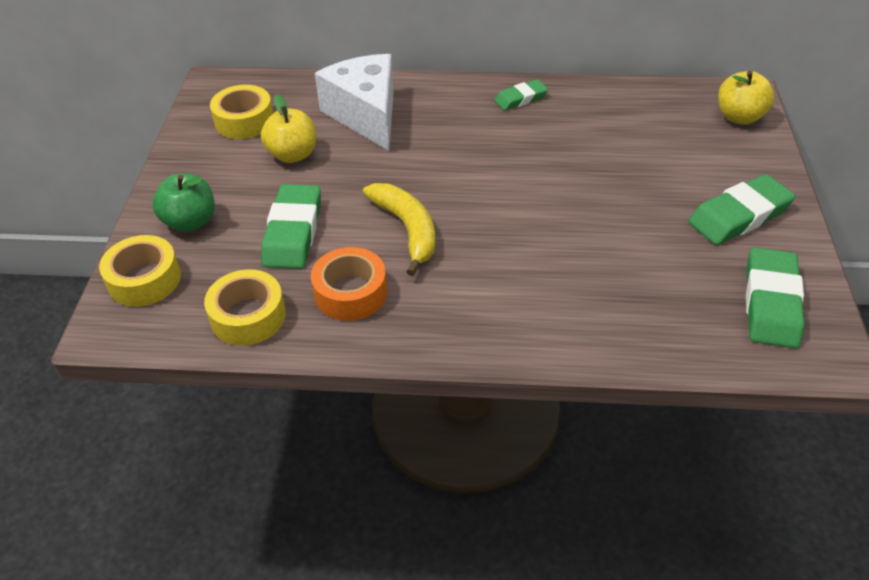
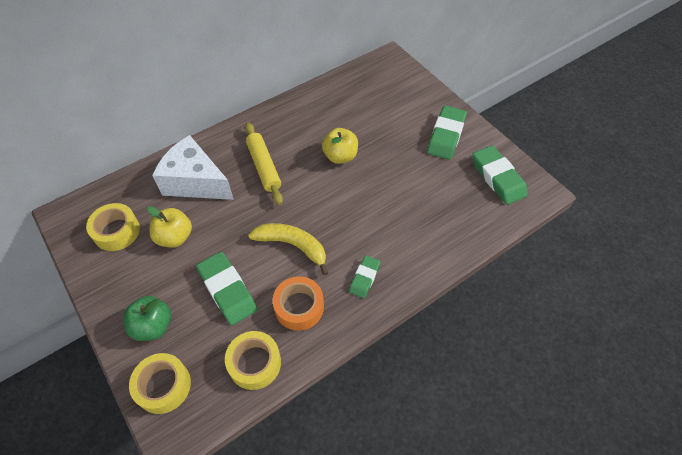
camera: 40 degrees left, 10 degrees up
(456, 136) = (264, 167): none -> yellow rolling pin
(520, 98) = (277, 121): green eraser -> green eraser (364, 278)
(739, 117) = (398, 74): yellow apple -> yellow apple (340, 156)

